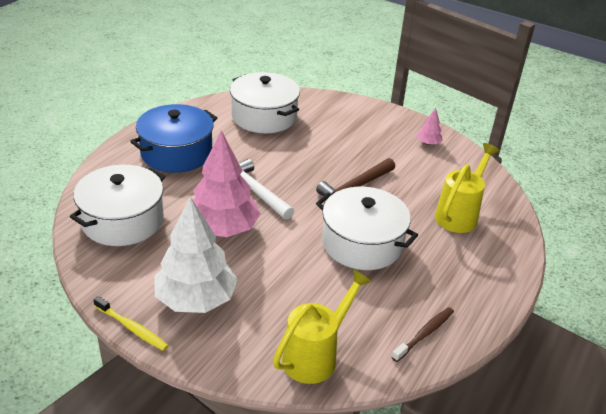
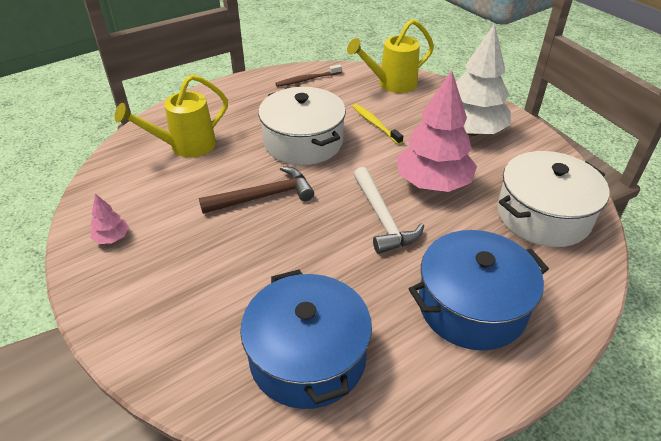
camera: 155 degrees left, 5 degrees up
(132, 328) = (525, 123): yellow toothbrush -> yellow toothbrush (375, 124)
(264, 116) = (307, 357): white pot -> blue pot

